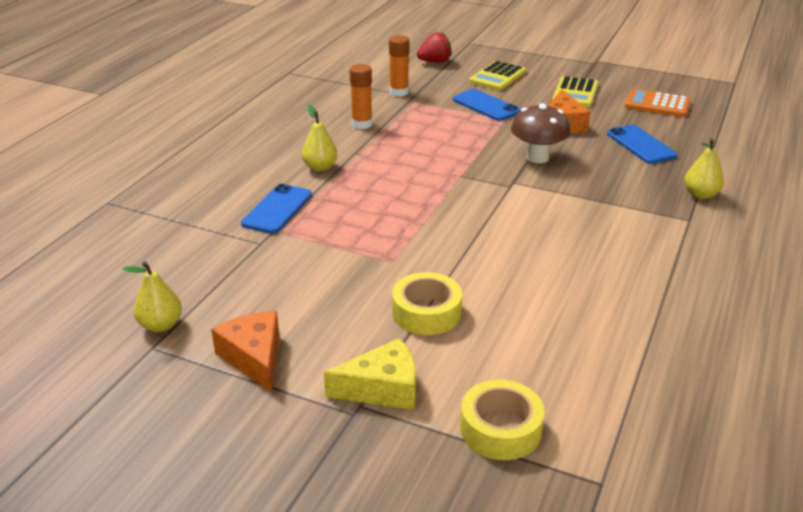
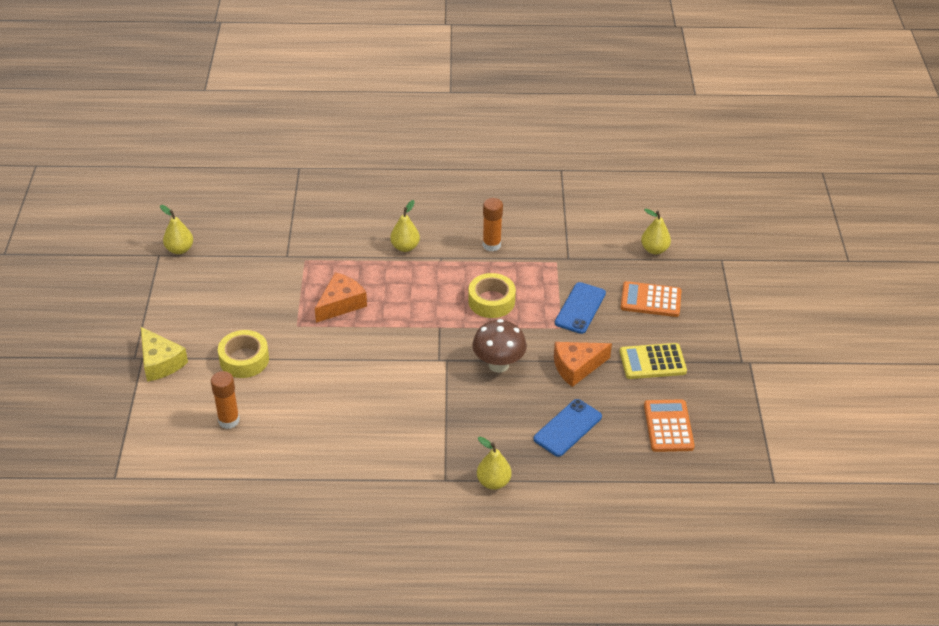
camera: 65 degrees right, 10 degrees up
(254, 357) = (166, 299): orange cheese -> orange cheese (341, 304)
(277, 209) = (333, 247): blue phone -> none
(399, 92) = (569, 247): orange glue stick -> orange glue stick (229, 420)
(435, 62) = (654, 249): red strawberry -> yellow pear
(497, 77) = (650, 300): yellow calculator -> orange calculator
(500, 429) = (144, 423): yellow tape -> yellow tape (491, 301)

